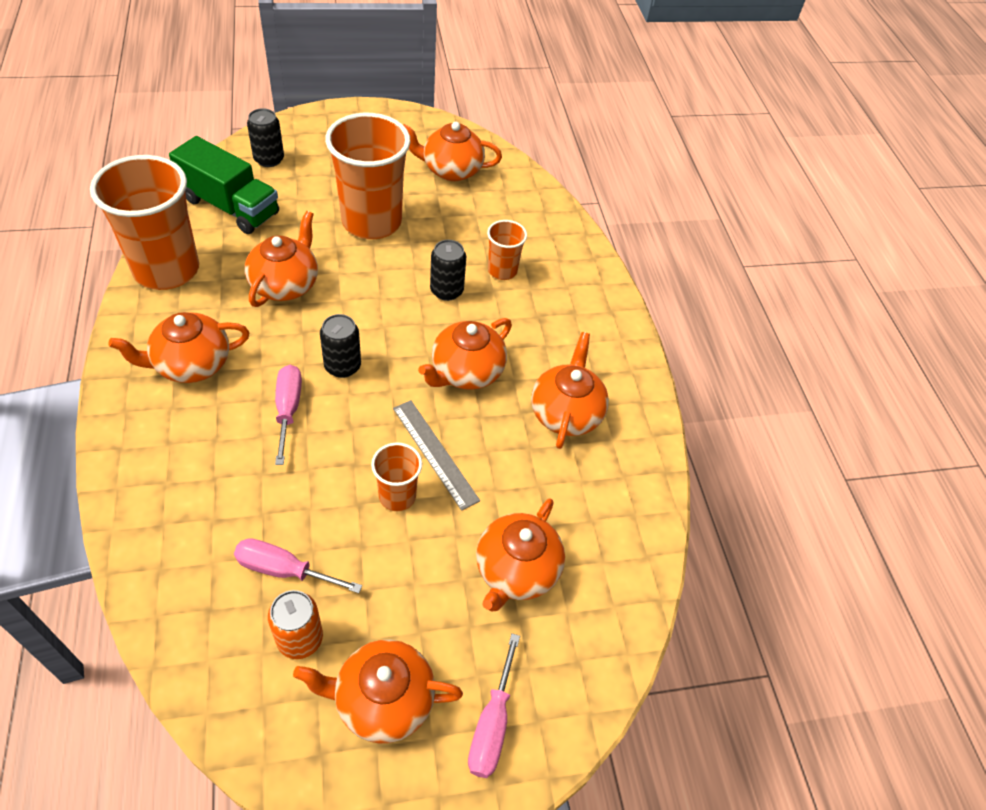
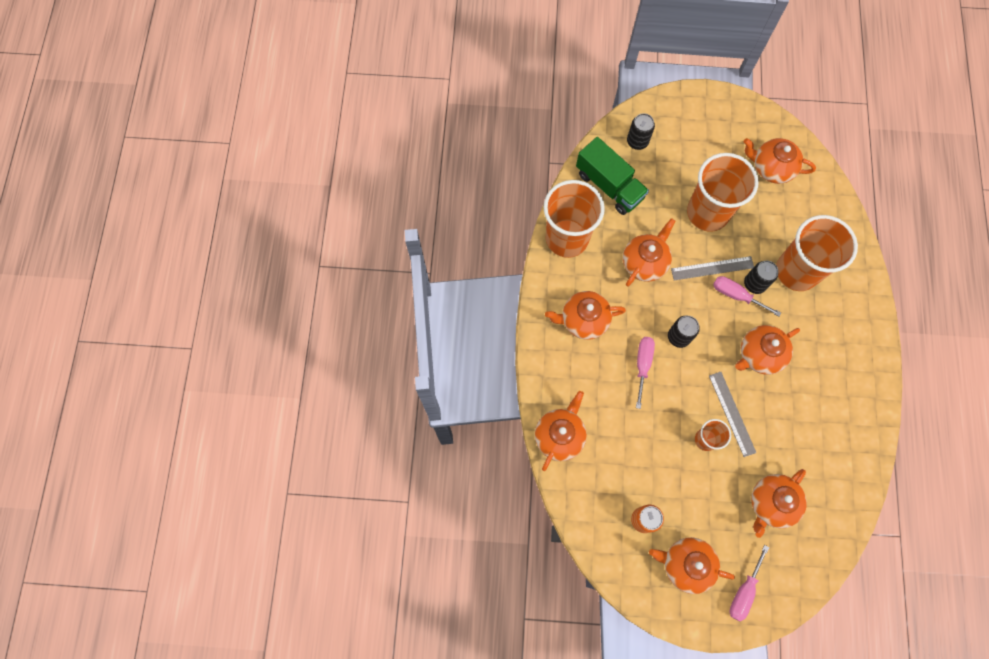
camera: 20 degrees right, 20 degrees up
(284, 570) = (636, 476): pink screwdriver -> pink screwdriver (736, 295)
(384, 280) = (712, 268): none -> grey ruler
(502, 270) = (796, 271): orange cup -> orange cup, size x2.05
(566, 413) = (822, 398): orange teapot -> orange teapot (559, 436)

